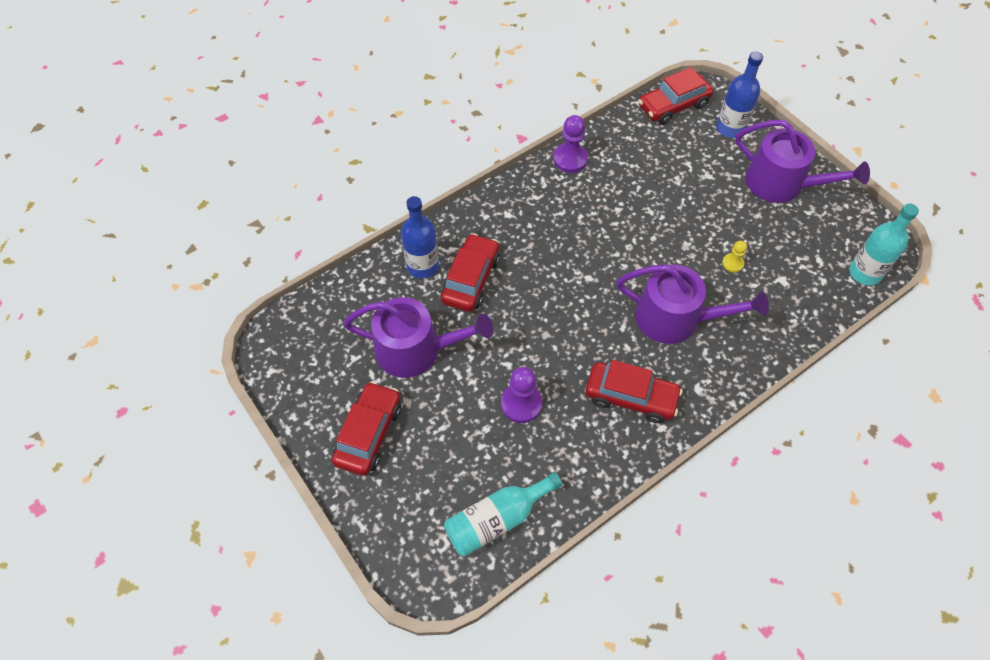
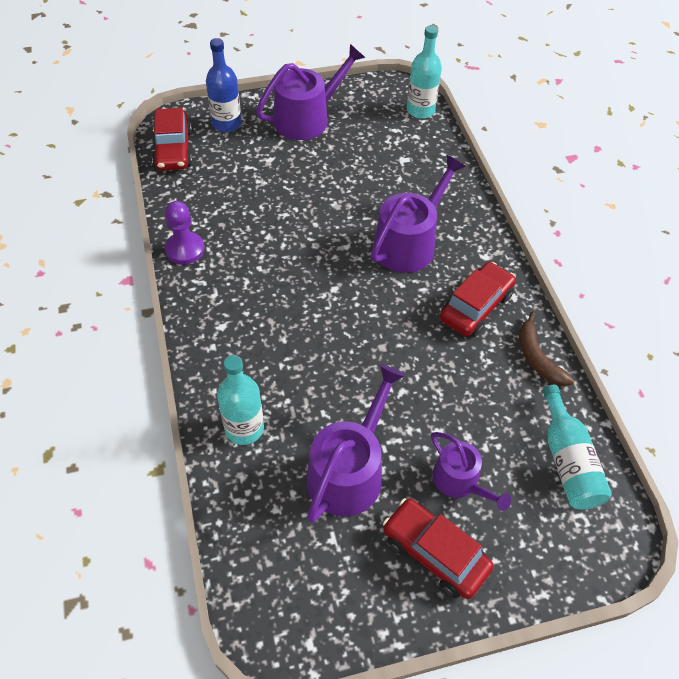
camera: 70 degrees left, 5 degrees down
(422, 266) = (244, 428): blue bottle -> turquoise bottle
(439, 434) = (459, 481): none -> purple watering can
(471, 279) = (286, 388): red car -> none
(521, 404) = (451, 395): purple pawn -> none
(599, 466) = (537, 357): none -> brown banana
(732, 263) = (371, 182): yellow pawn -> none

